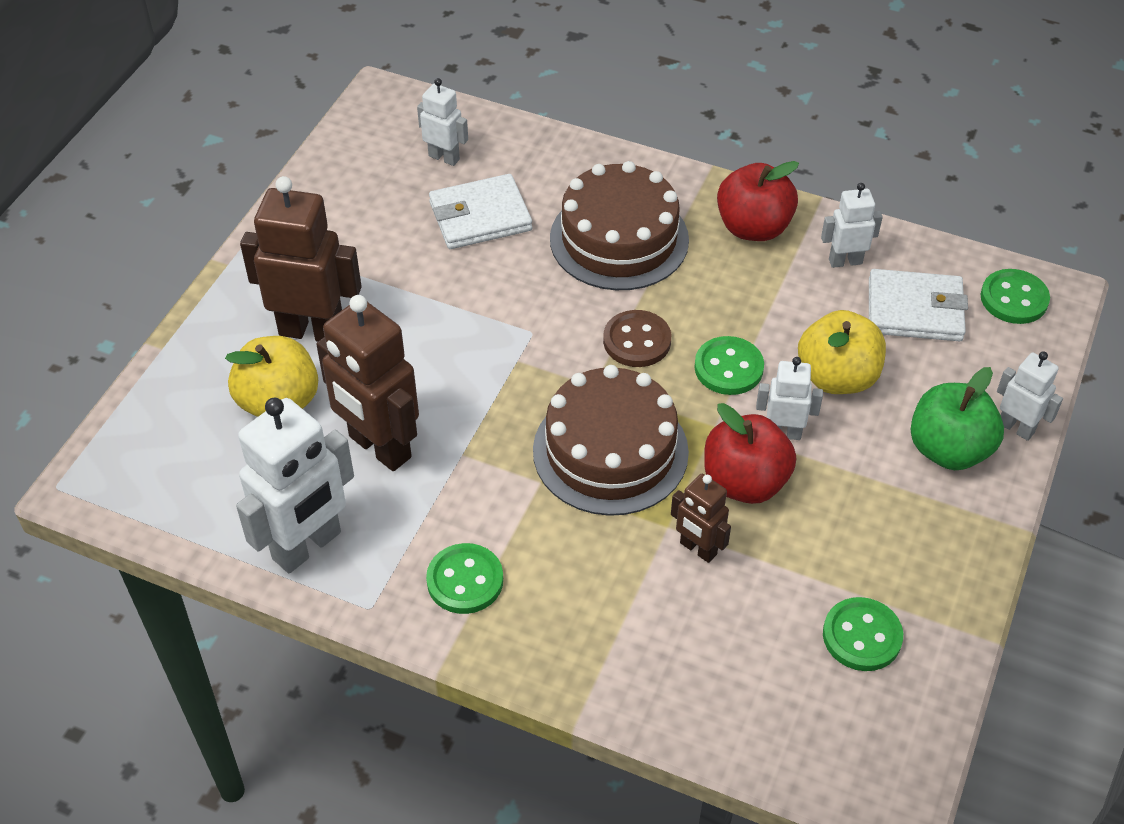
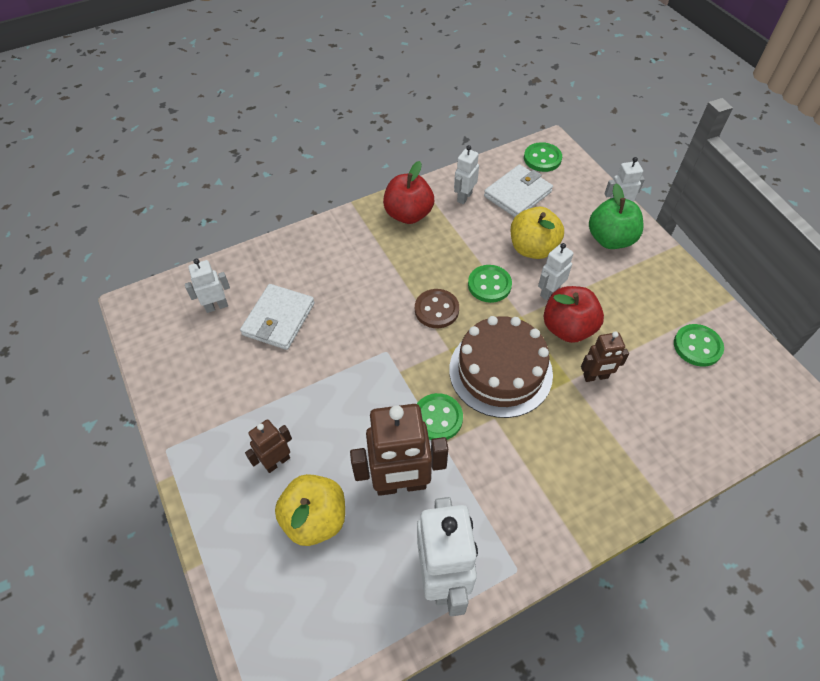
camera: 50 degrees left, 5 degrees up
(312, 331) = (277, 461): brown robot -> brown robot, size x0.53
(465, 580) = (535, 503): green button -> green button (437, 418)
(619, 239) = (360, 270): brown cake -> none

